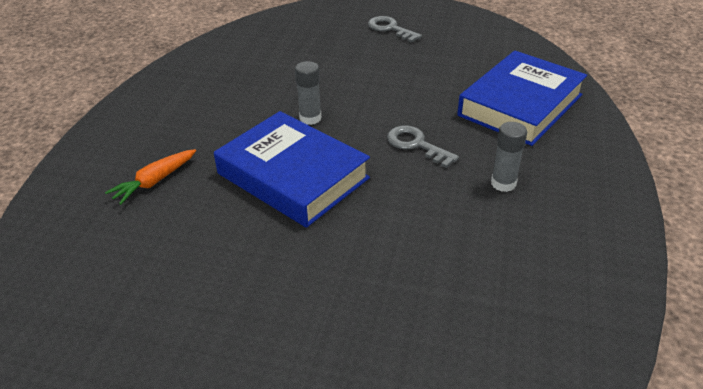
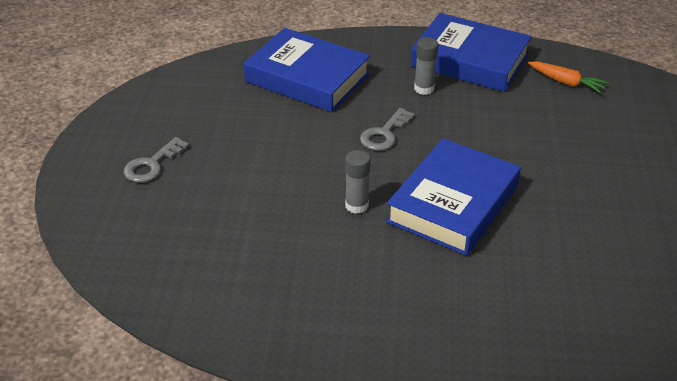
camera: 100 degrees left, 0 degrees up
(154, 181) = (495, 300): orange carrot -> orange carrot (566, 82)
(574, 234) = (469, 60): none -> blue book

